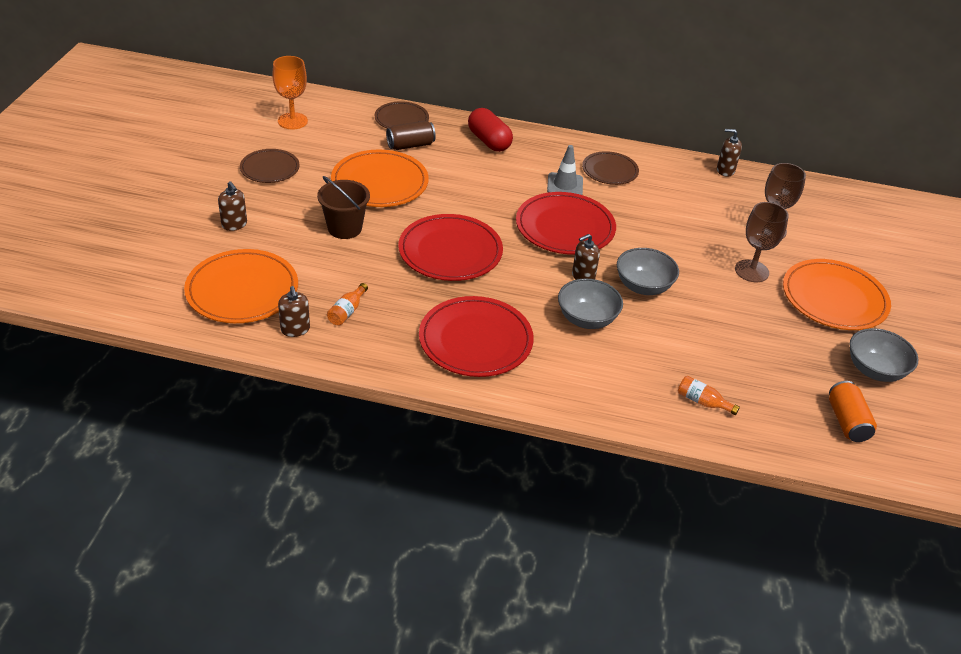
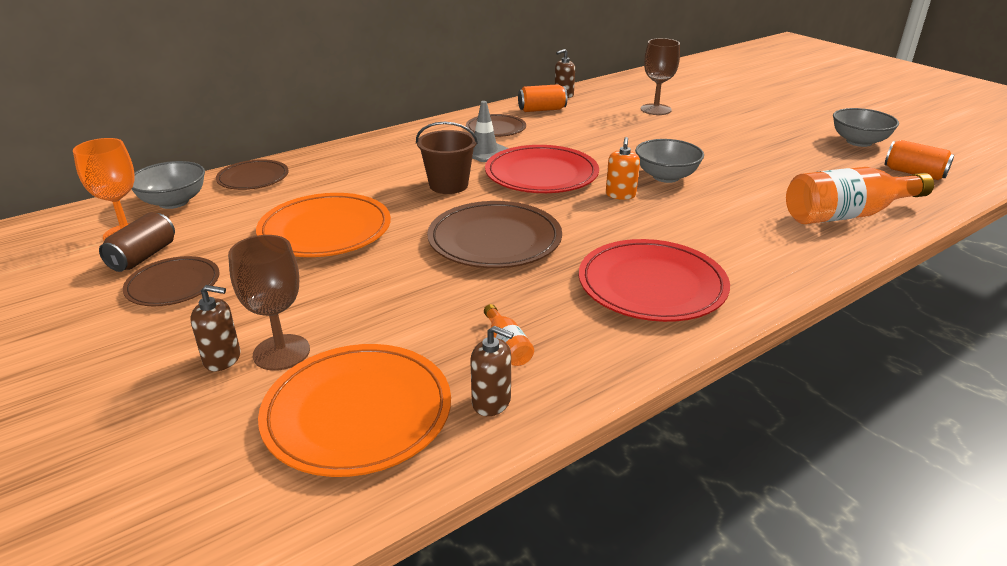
camera: 45 degrees left, 10 degrees down
(344, 228) = (362, 283): brown bucket -> brown bucket (448, 185)
(410, 145) = (300, 191): brown can -> brown can (143, 256)
(450, 251) = (494, 240): red plate -> brown plate
(489, 141) = (367, 155): red capsule -> none
(583, 277) = (620, 195): brown soap dispenser -> orange soap dispenser
(587, 319) = (682, 217): grey bowl -> grey bowl (173, 202)
(677, 174) = (542, 110): none -> orange can
(702, 402) = (847, 215): orange bottle -> orange bottle, size x2.30
(751, 271) = (696, 133): brown goblet -> brown goblet (281, 352)
(834, 298) = (761, 122): orange plate -> none

